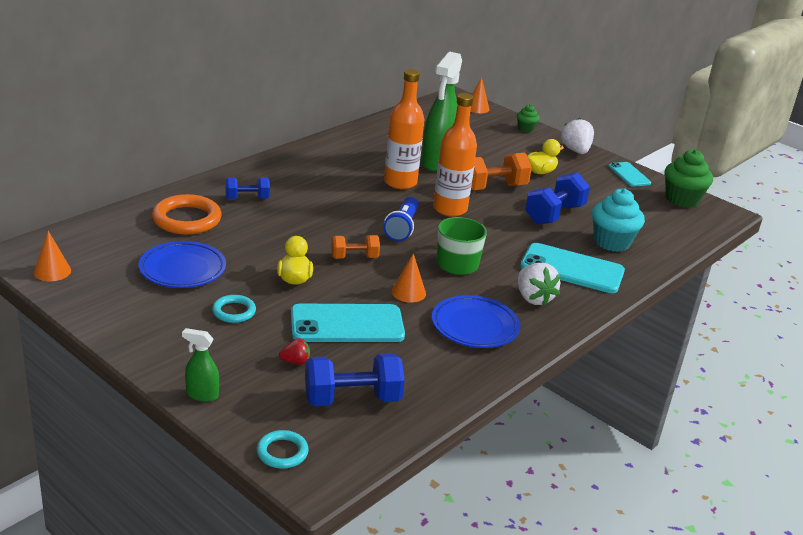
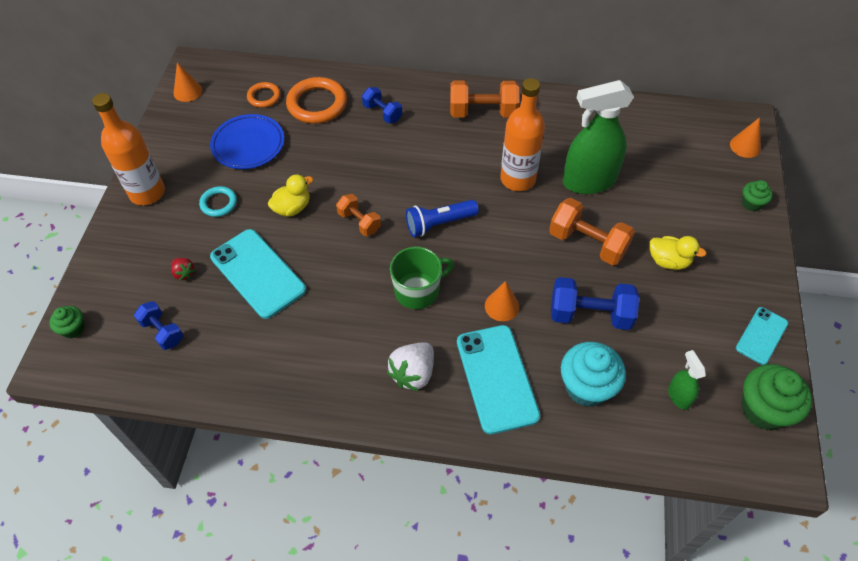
camera: 60 degrees right, 25 degrees up
(132, 238) = (264, 97): none -> orange ring
(202, 394) = (107, 249): green spray bottle -> green spray bottle (678, 396)
(282, 452) = (73, 329): turquoise ring -> green cupcake
(313, 164) = (483, 112): none -> orange dumbbell
(352, 399) = (162, 332): blue dumbbell -> blue dumbbell, size x0.61
(408, 292) = (339, 284): orange cone -> orange cone (502, 306)
(450, 209) = (509, 236): orange bottle -> orange bottle (147, 193)
(474, 326) = (327, 354): blue plate -> none
(575, 151) = (757, 265): white strawberry -> none

